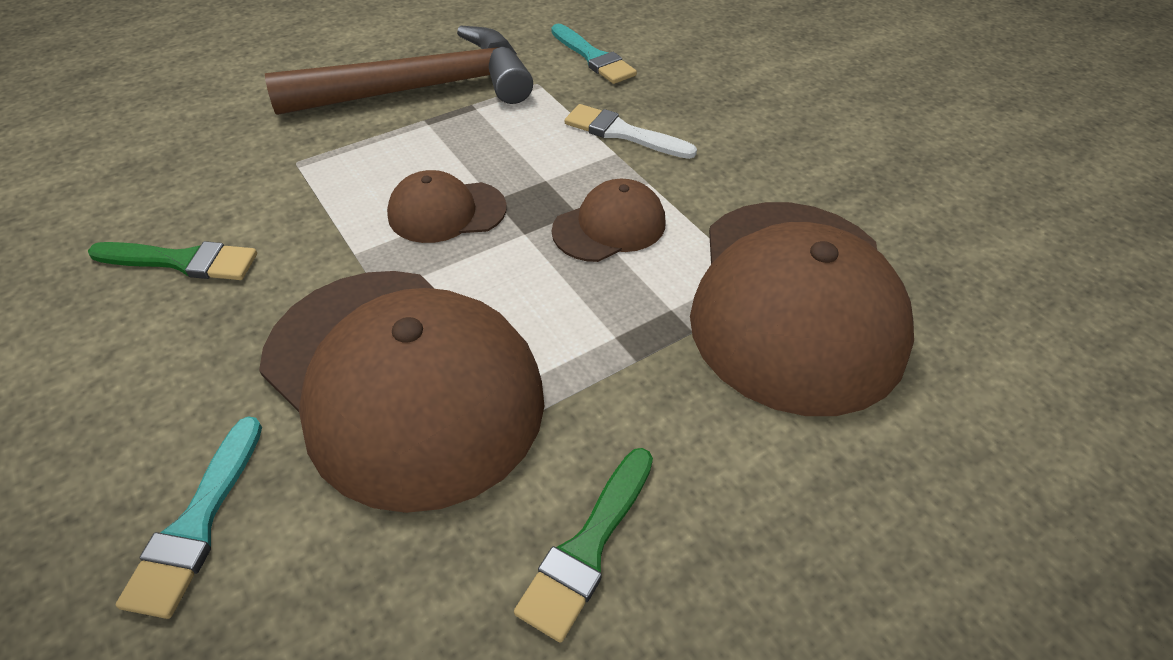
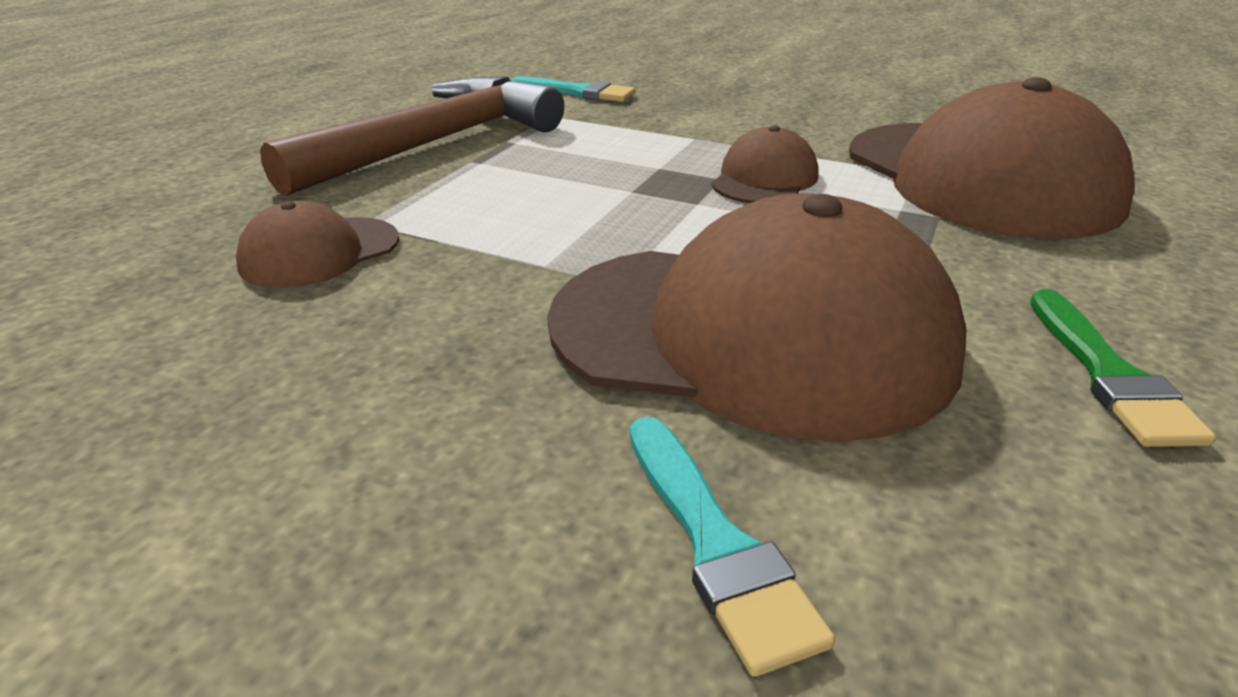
camera: 30 degrees left, 15 degrees down
(183, 261) = (332, 335): green brush -> none
(446, 211) = (596, 211): brown cap -> brown cap (320, 252)
(622, 133) = (679, 126): white brush -> none

